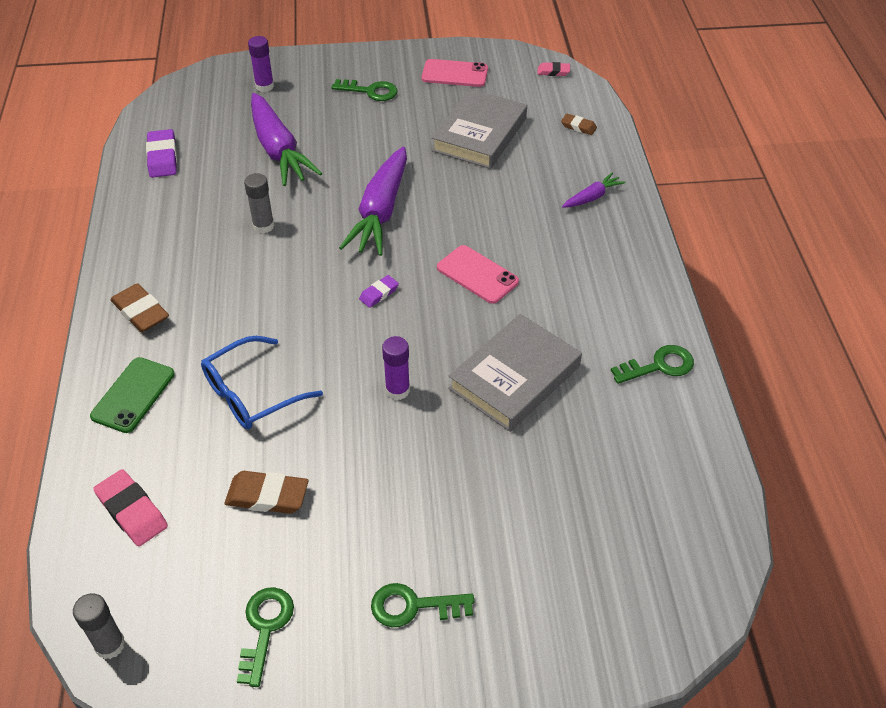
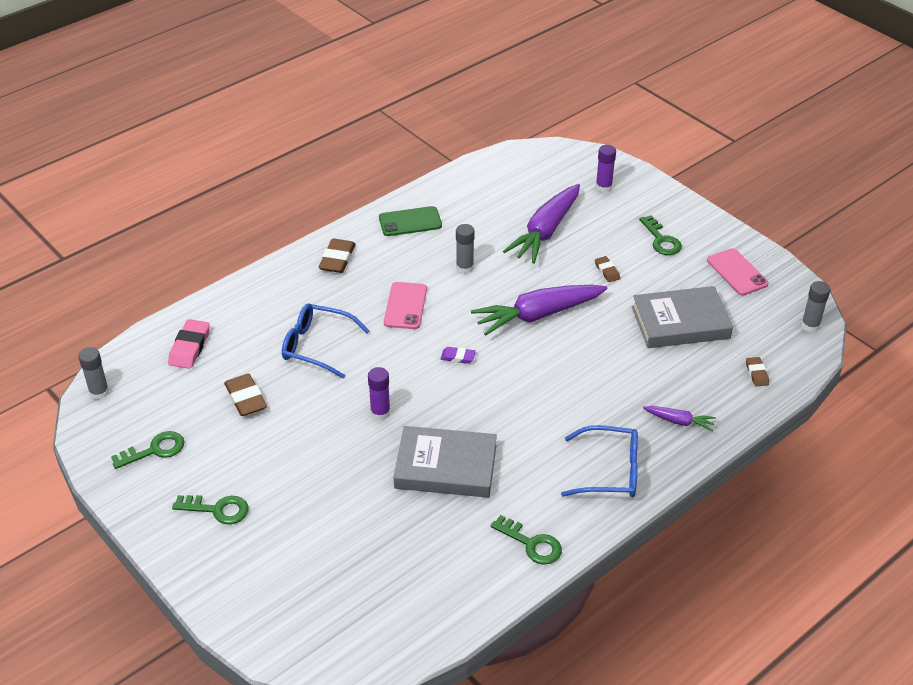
camera: 55 degrees right, 5 degrees down
(133, 395) = (271, 296): green phone -> green phone (410, 222)
(162, 157) = (479, 185): purple eraser -> none
(372, 141) = (607, 271): none -> brown eraser
(413, 606) = (217, 509): green key -> green key turned 135 degrees clockwise
(477, 275) = (526, 398): pink phone -> pink phone (405, 306)
(553, 71) = (810, 325): pink eraser -> grey glue stick
(613, 269) = (610, 471): none -> blue glasses

